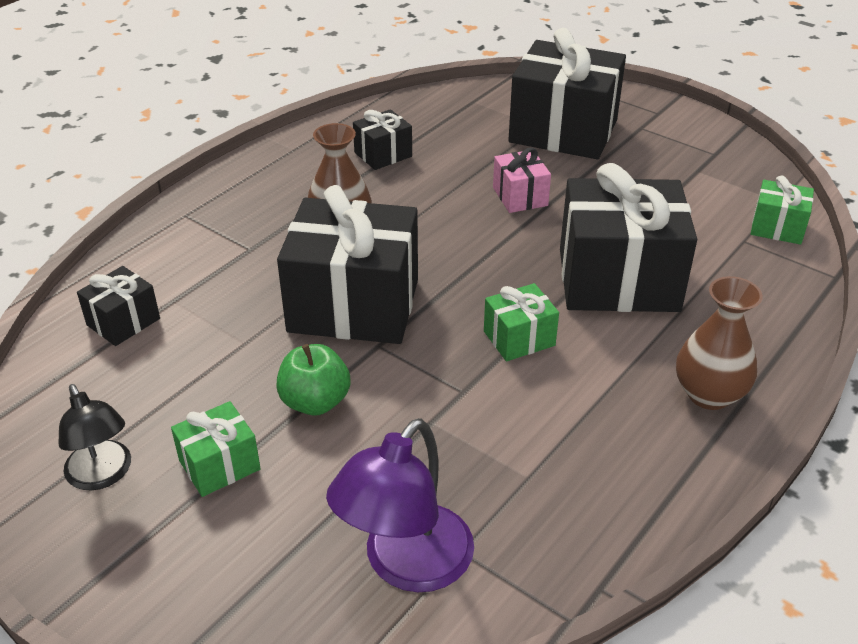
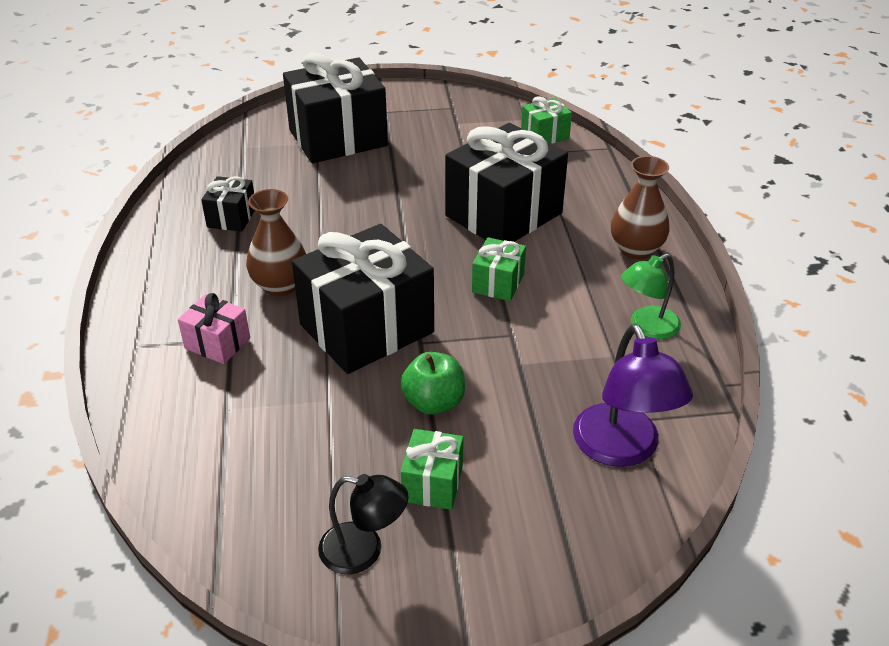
camera: 45 degrees left, 0 degrees up
(123, 322) = (210, 449): black gift -> none
(520, 196) = (372, 196): pink gift -> pink gift (217, 343)
(604, 475) = (647, 327): none -> green lamp

